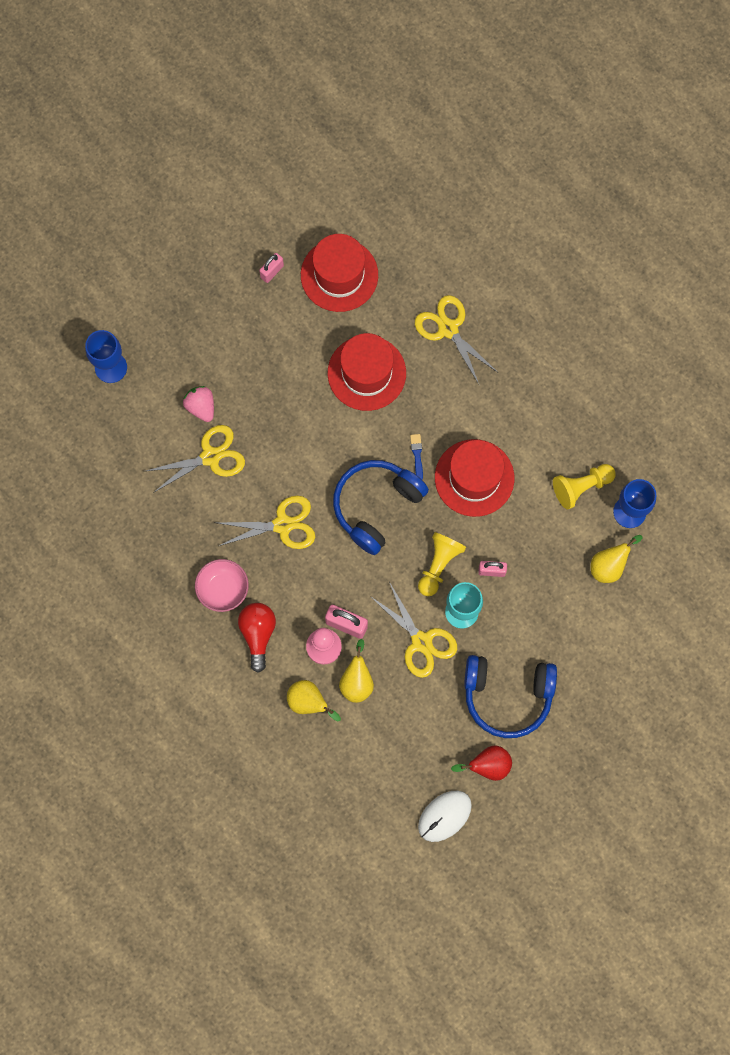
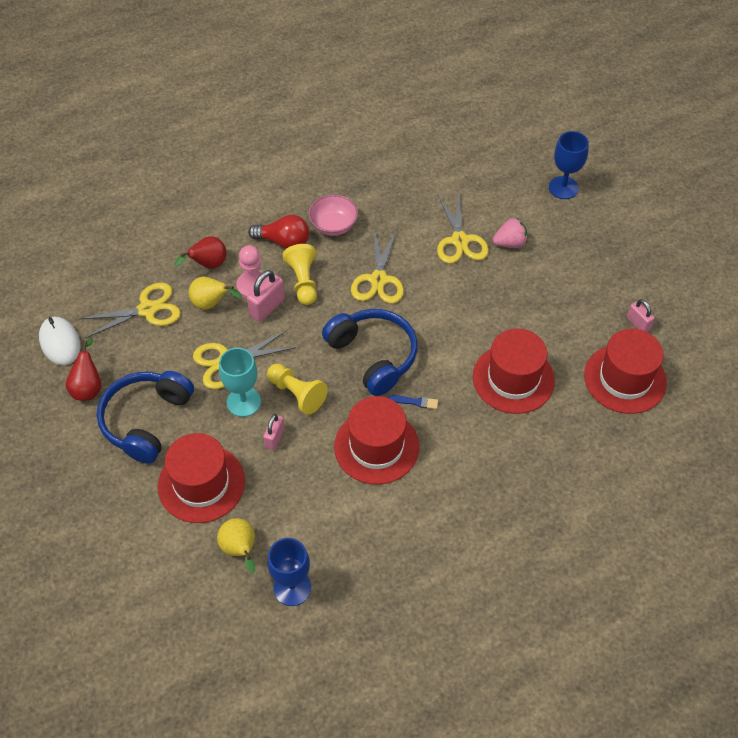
camera: 105 degrees right, 20 degrees down
(309, 702) = (208, 265): yellow pear -> red pear
(448, 329) = (546, 462): yellow scissors -> yellow scissors (147, 309)
(557, 621) = (201, 483): none -> red hat
(581, 487) = (335, 546): yellow pawn -> yellow pawn (303, 281)

